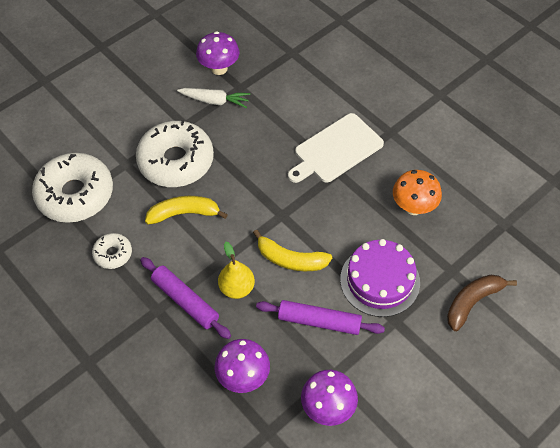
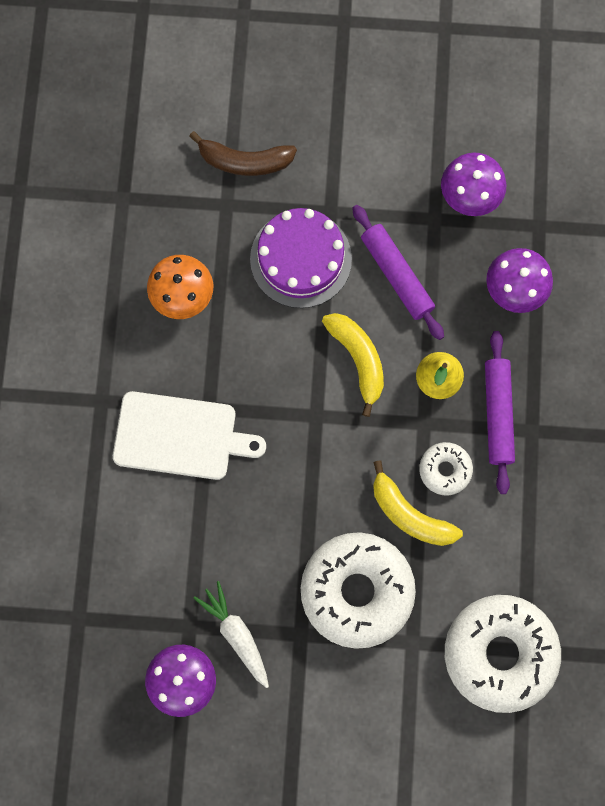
camera: 135 degrees left, 20 degrees up
(113, 254) = (522, 536): white donut -> white donut (445, 470)

